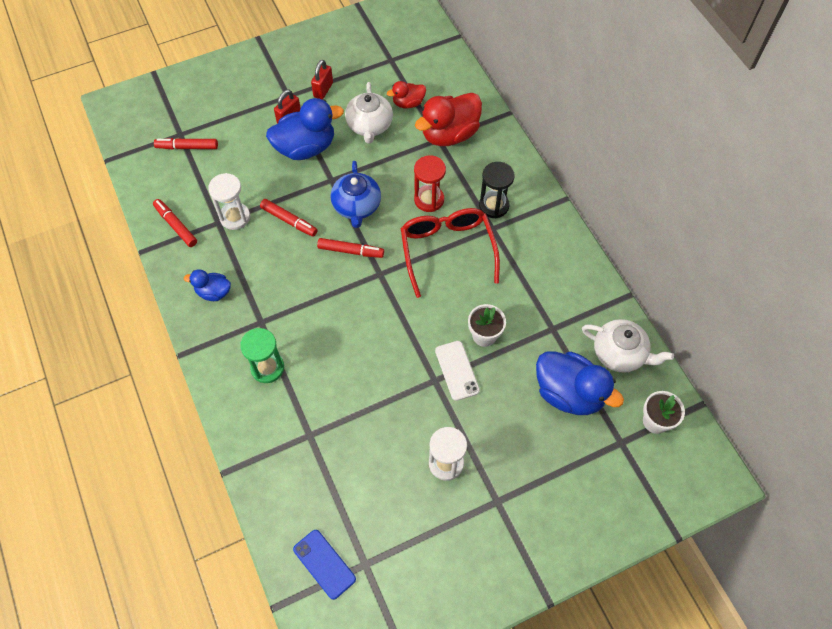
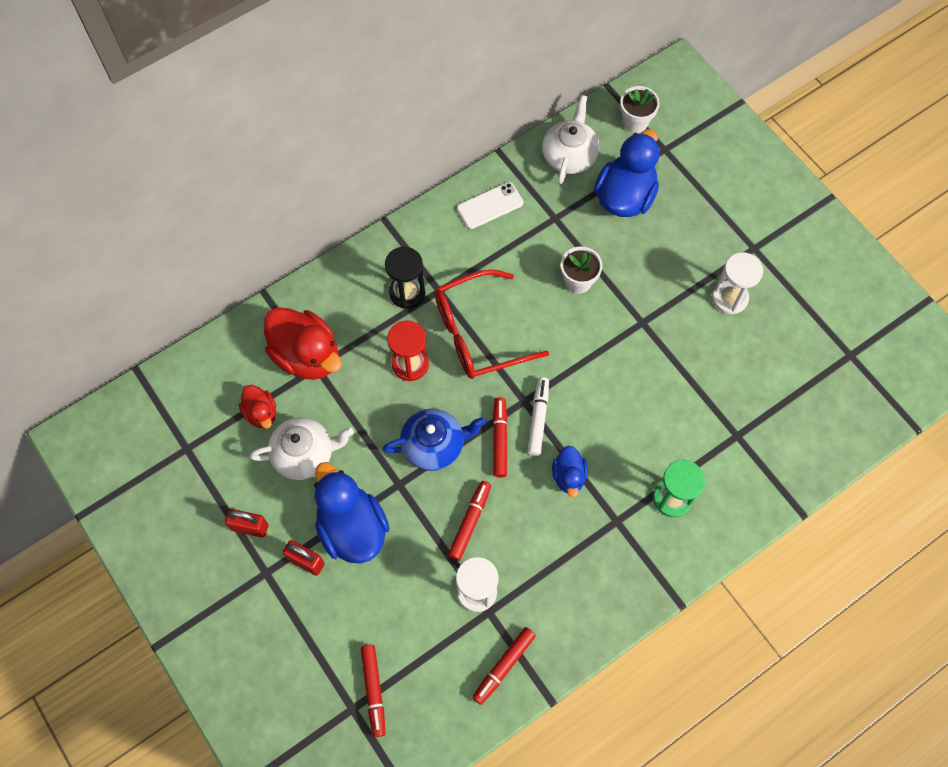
camera: 100 degrees left, 5 degrees up
(213, 292) = (590, 588): blue duck -> blue duck (569, 476)
(324, 564) = (863, 392): blue phone -> none
(362, 281) = (538, 419): none -> white marker
(457, 370) = (626, 302): white phone -> white phone (490, 206)

